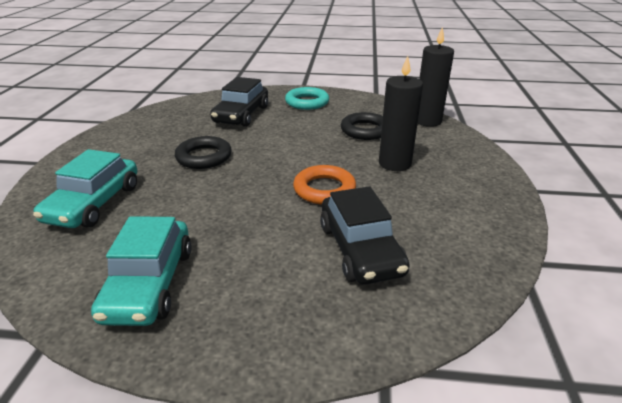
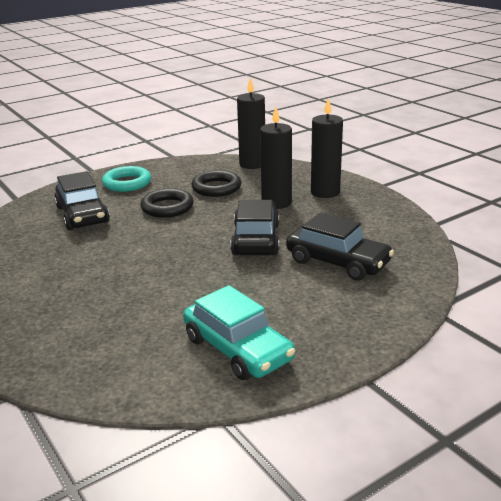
camera: 40 degrees left, 5 degrees down
(94, 203) = (81, 333): turquoise car -> none
(204, 157) = (114, 259): black ring -> black ring (167, 207)
(324, 189) = (256, 239): orange ring -> black car
(457, 172) = (325, 192): none -> black candle

